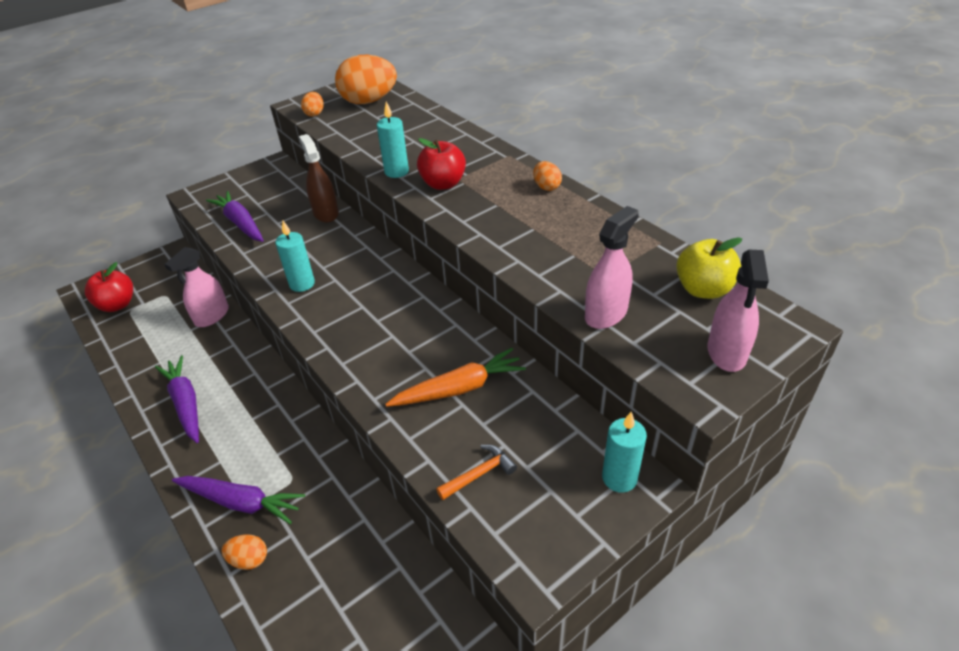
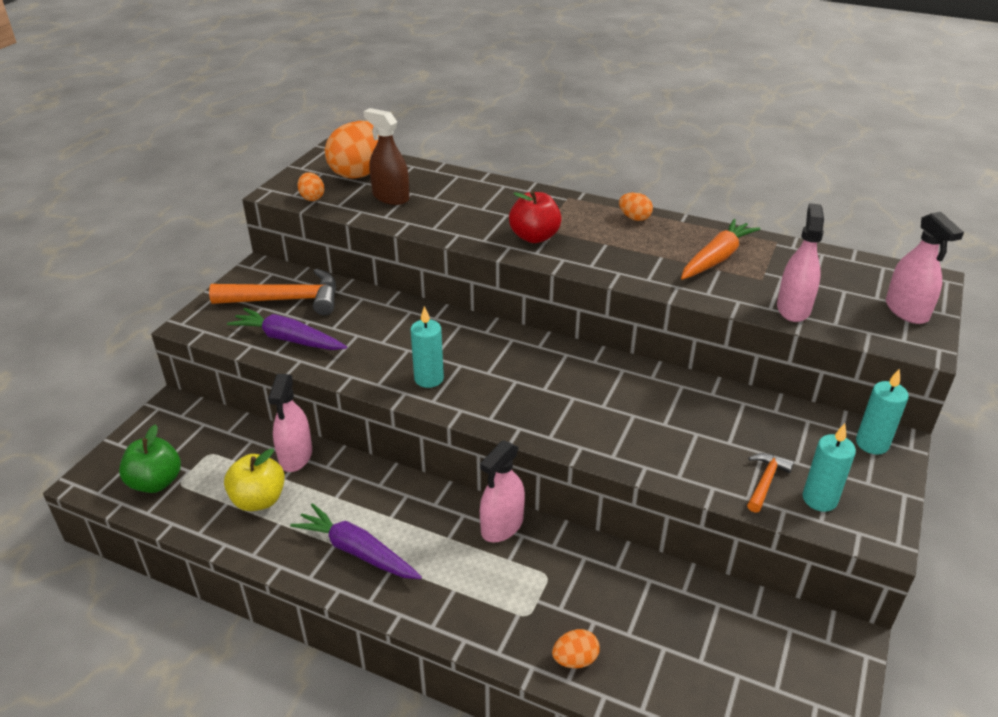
camera: 30 degrees left, 5 degrees down
(117, 305) = (156, 482): red apple -> green apple
(241, 502) = (515, 616): purple carrot -> none
(267, 192) = (286, 300): none -> orange hammer
(296, 424) = (502, 526): none -> pink spray bottle
(326, 213) = (379, 304): brown spray bottle -> brown spray bottle (390, 197)
(396, 172) = (474, 236): turquoise candle -> turquoise candle (819, 499)
(459, 388) = (680, 421): orange carrot -> orange carrot (716, 258)
(703, 289) = (845, 269): yellow apple -> yellow apple (259, 500)

